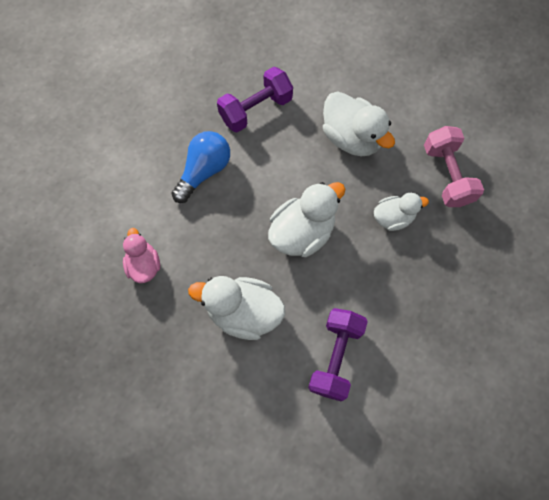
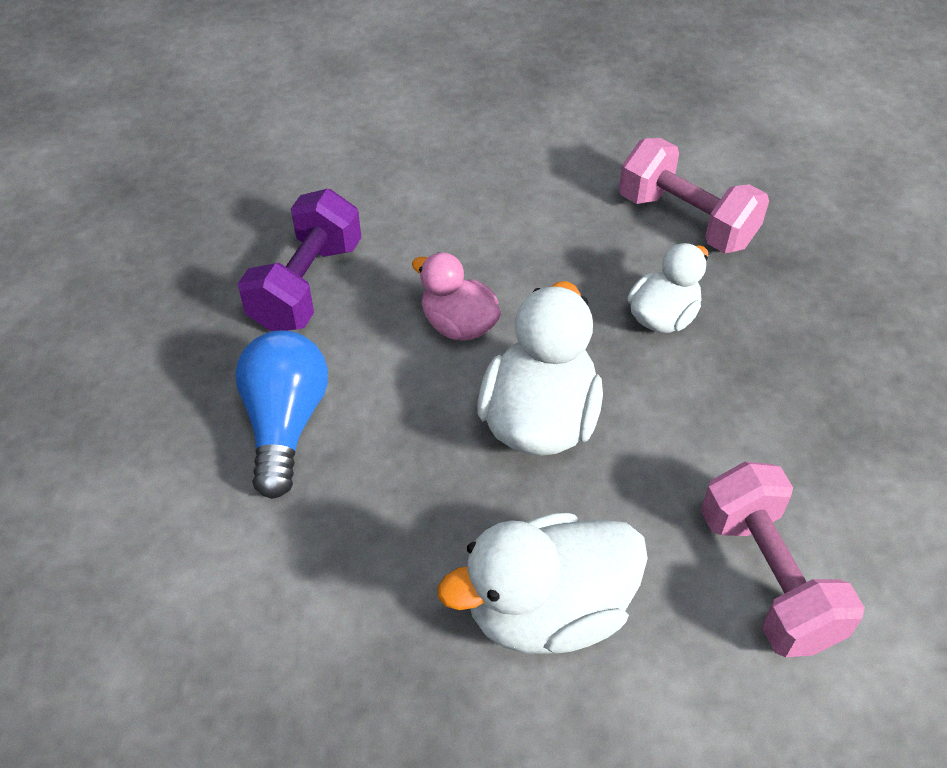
camera: 35 degrees left, 20 degrees down
(144, 265) = (287, 650): pink duck -> pink duck (458, 325)
(335, 357) = (767, 578): purple dumbbell -> pink dumbbell
(351, 138) = (500, 245): white duck -> none

